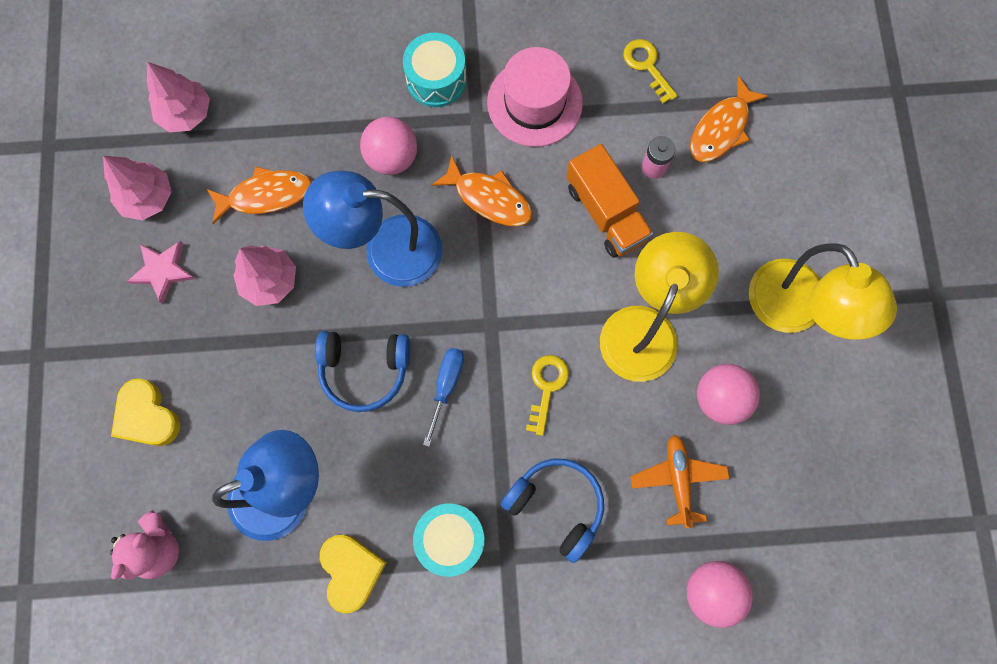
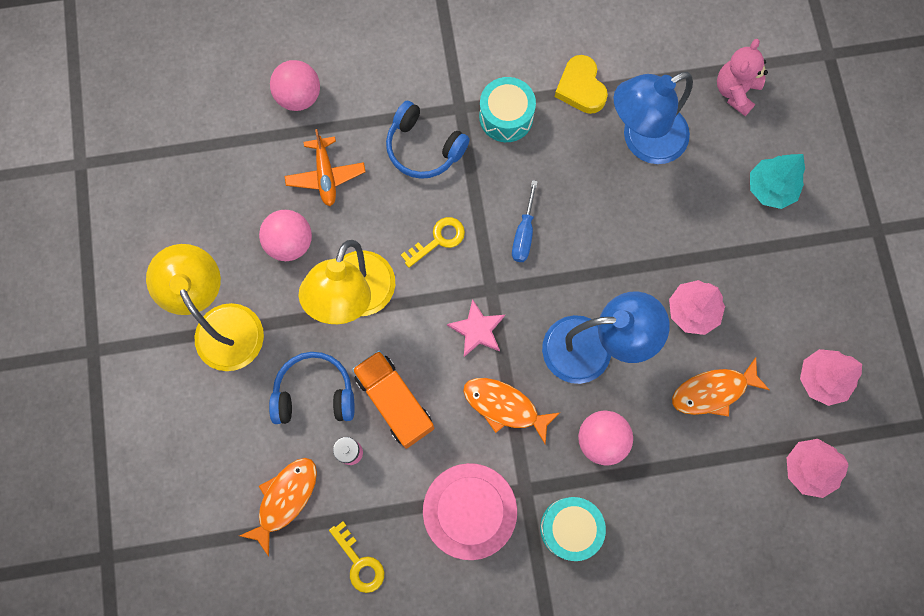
camera: 175 degrees right, 0 degrees up
(147, 416) = (770, 188): yellow heart -> turquoise tree
(163, 271) = (789, 312): pink star -> pink star (477, 330)
(364, 370) = (595, 241): blue headphones -> blue headphones (314, 393)
(546, 387) = (438, 240): yellow key -> yellow key turned 135 degrees counterclockwise

